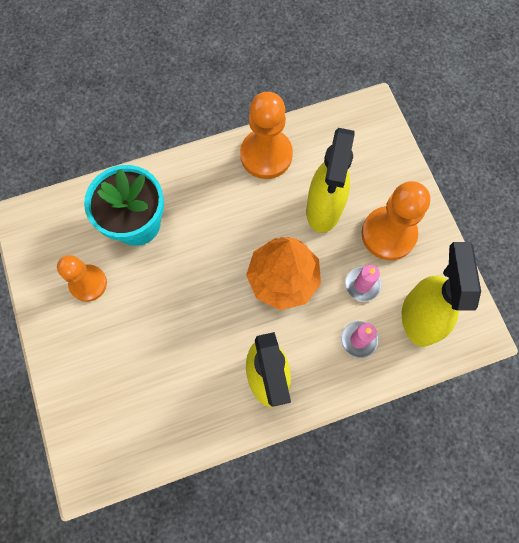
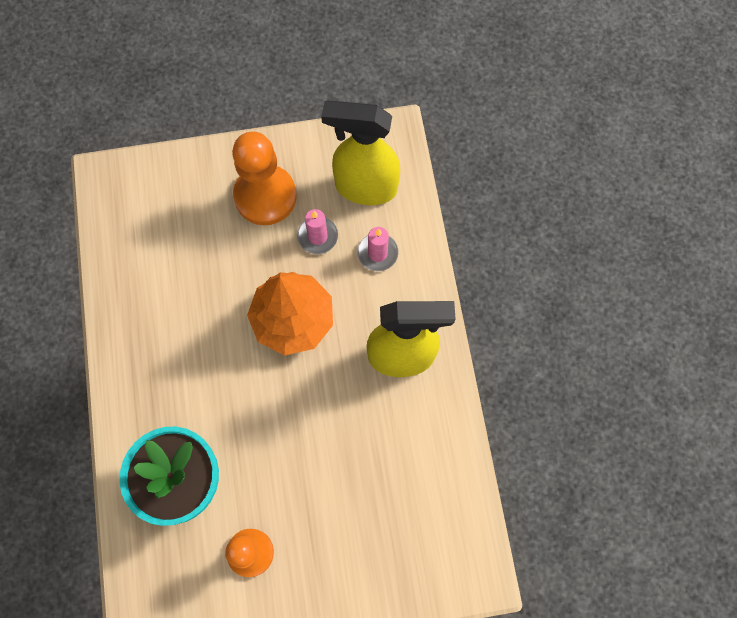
camera: 80 degrees left, 0 degrees up
(266, 155) = (132, 311): orange pawn -> none
(323, 209) = (219, 259): yellow spray bottle -> none

